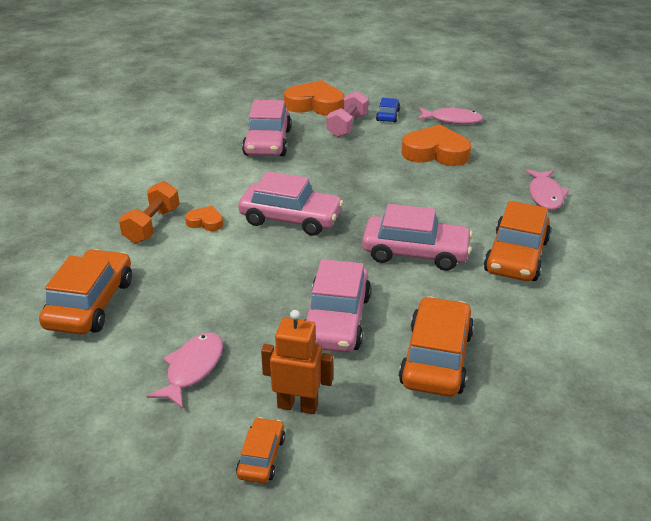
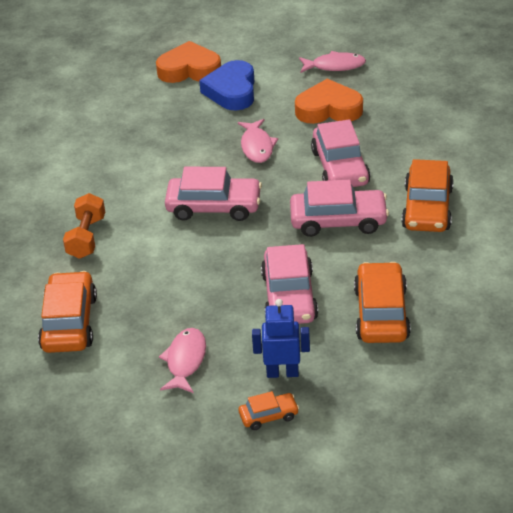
camera: 10 degrees left, 5 degrees up
(205, 222) = (135, 225): orange heart -> none
(261, 457) = (268, 416): orange car -> orange car turned 75 degrees clockwise
(267, 142) = (158, 125): pink car -> pink car (340, 167)
(298, 405) = (282, 373): orange robot -> blue robot
(347, 126) = (232, 91): pink dumbbell -> blue heart
(388, 115) = (268, 71): blue car -> none
(545, 195) = (441, 140): pink fish -> pink fish (257, 146)

